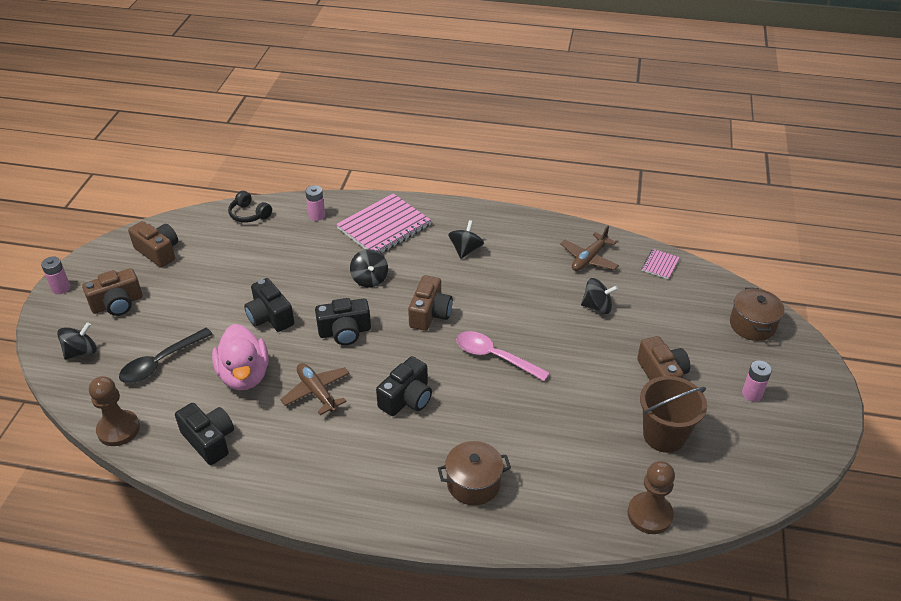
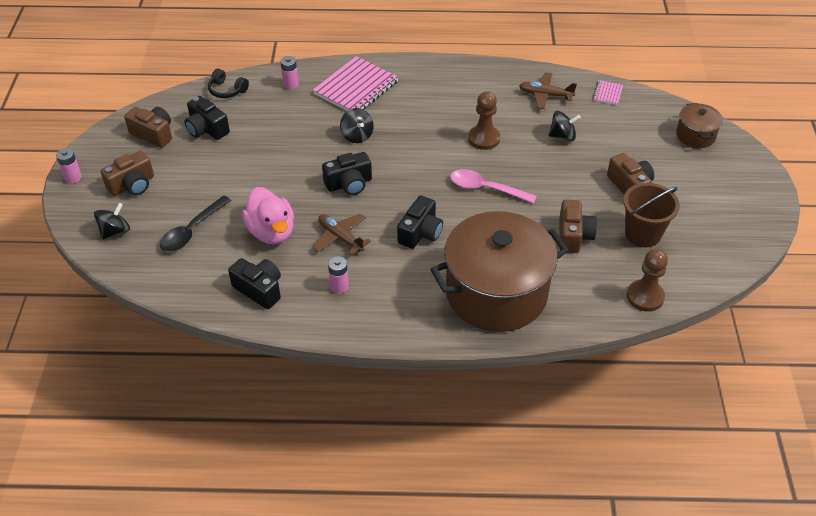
camera: 10 degrees left, 5 degrees up
(118, 429) = (175, 291): brown pawn -> brown pawn (484, 138)
(270, 317) = (277, 179): black camera -> black camera (207, 129)
(430, 314) = (419, 159): brown camera -> brown camera (573, 235)
(465, 250) = (435, 100): black spinning top -> none
(473, 483) = (496, 293): brown pot -> brown pot, size x2.23
(589, 258) = (545, 95): brown plane -> brown plane turned 75 degrees clockwise
(752, 394) = (706, 191): pink battery -> pink battery (339, 286)

